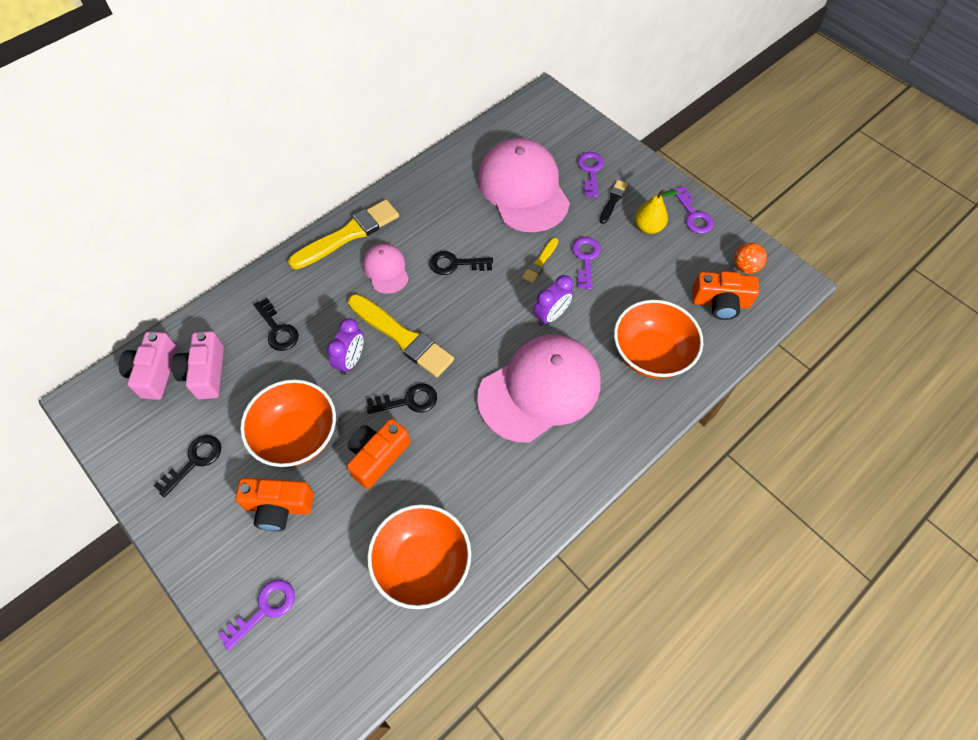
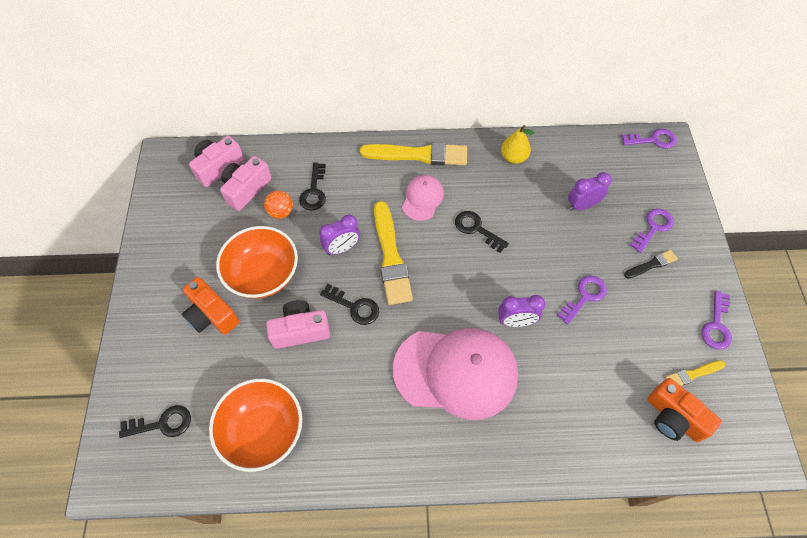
camera: 40 degrees right, 0 degrees up
(195, 461) = (191, 244): black key -> black key (162, 424)
(264, 609) = (146, 376): purple key -> purple key (653, 140)
(377, 456) = (300, 330): orange camera -> pink camera
(523, 189) = (582, 205): pink cap -> purple clock
(540, 262) = (544, 273): yellow brush -> yellow brush (693, 374)
(648, 227) = (664, 307): yellow pear -> yellow pear (513, 157)
(651, 353) = (571, 413): orange bowl -> none
(745, 267) = (726, 404): orange ball -> orange ball (281, 212)

